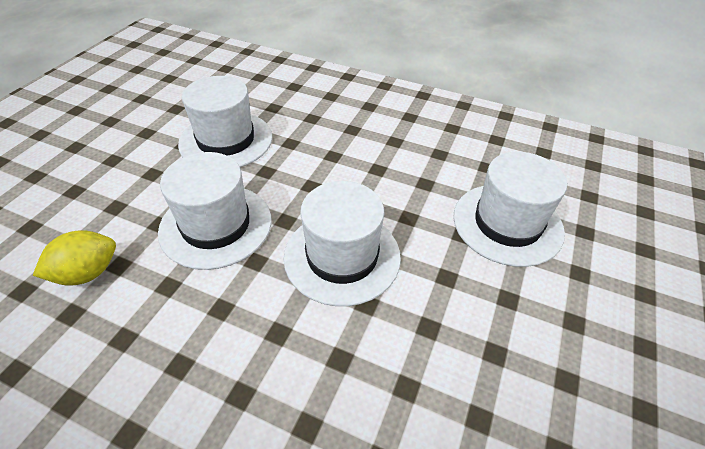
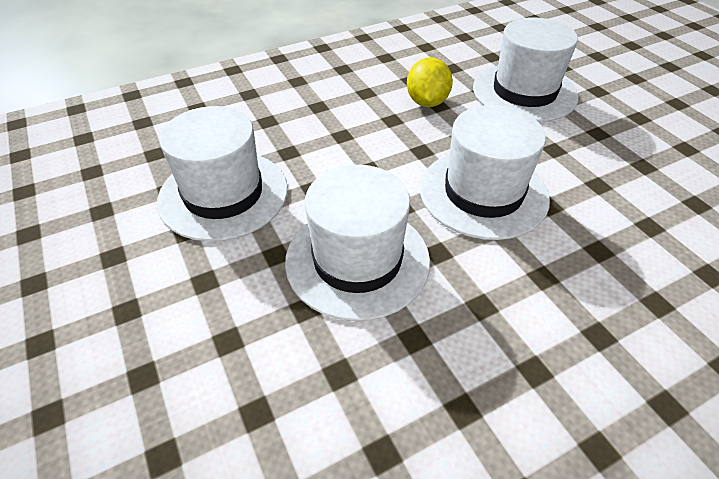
camera: 50 degrees left, 0 degrees up
(87, 273) = (326, 411): yellow lemon -> yellow lemon (427, 102)

